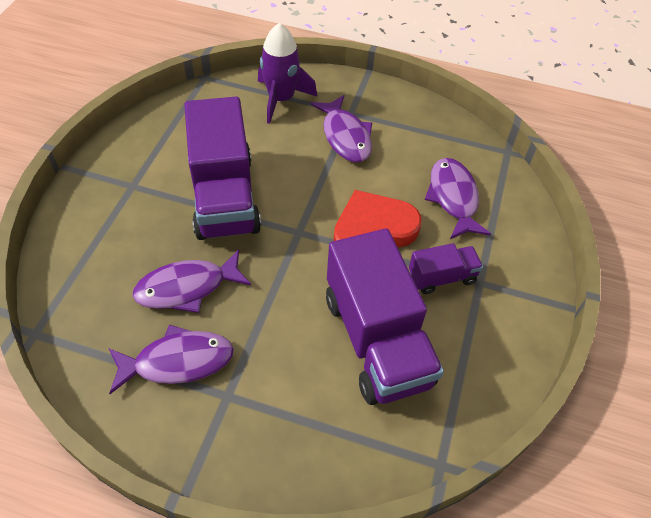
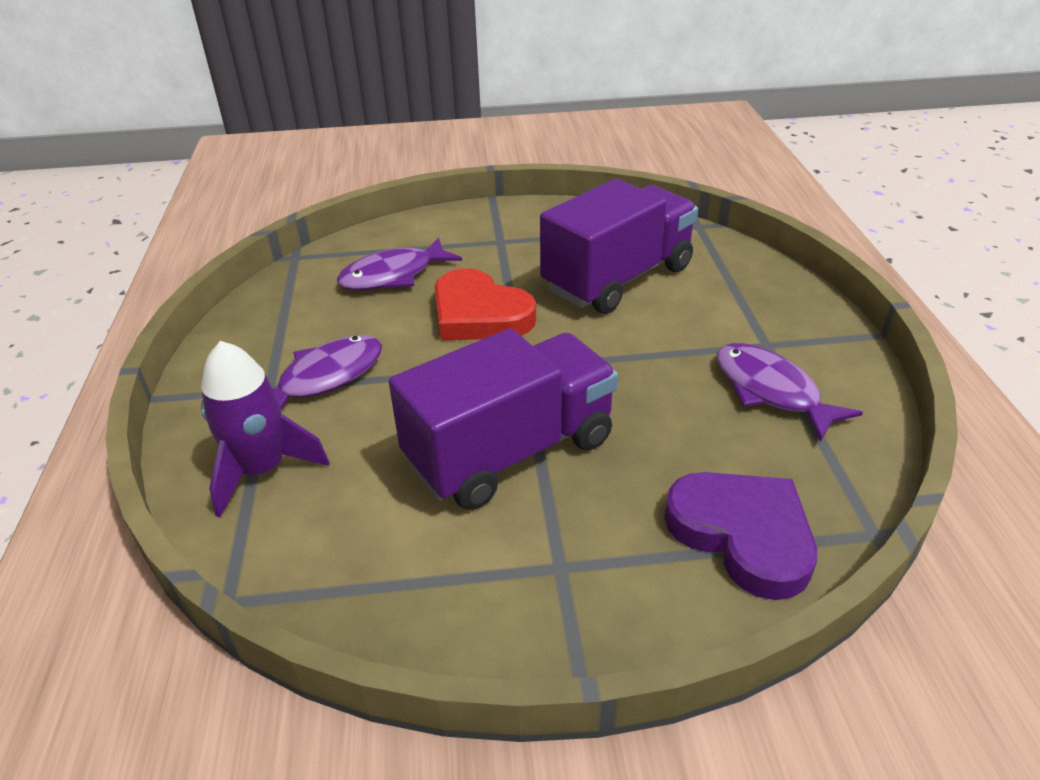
camera: 110 degrees left, 15 degrees down
(87, 269) = (743, 535): none -> purple heart
(187, 288) = (679, 424): purple fish -> none
(442, 277) = (511, 261): purple truck -> none

